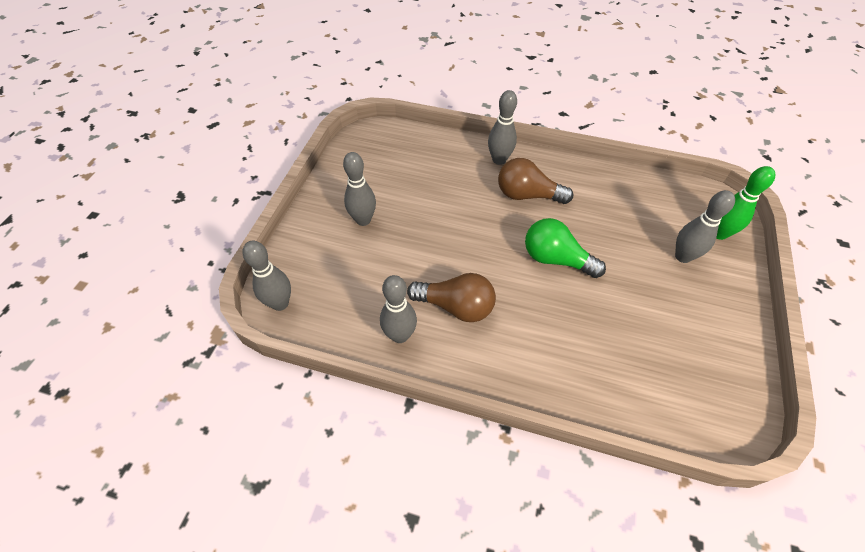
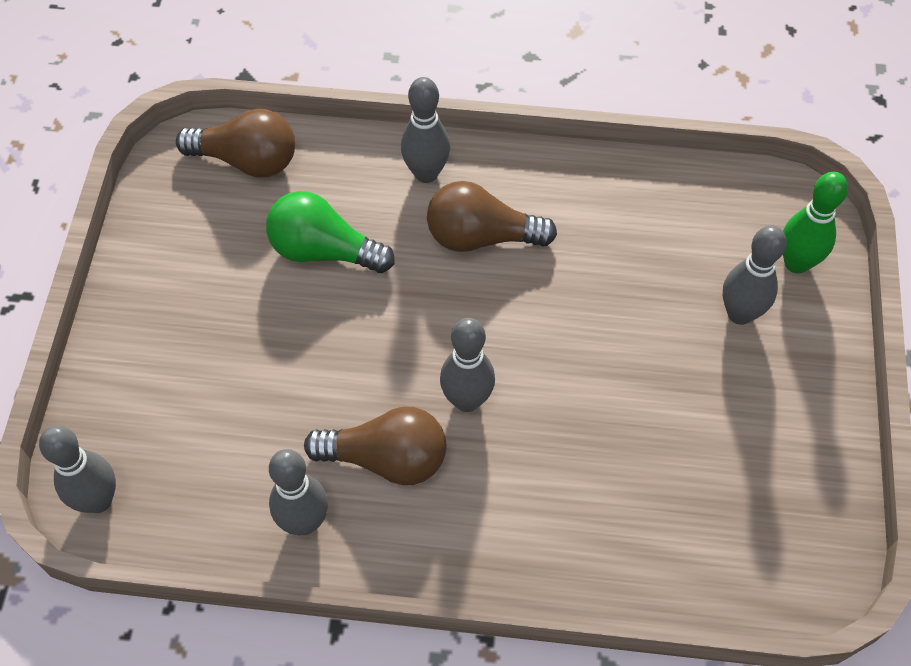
camera: 10 degrees left, 5 degrees up
(363, 220) = (208, 326): grey bowling pin -> grey bowling pin (467, 400)
(401, 142) = (247, 160): none -> brown light bulb
(555, 259) = (538, 350): green light bulb -> green light bulb (324, 251)

